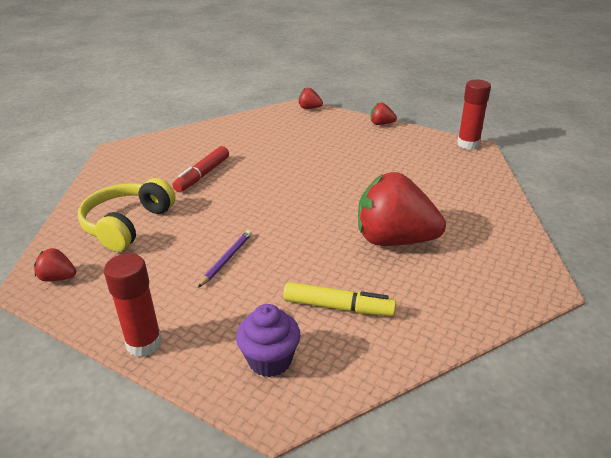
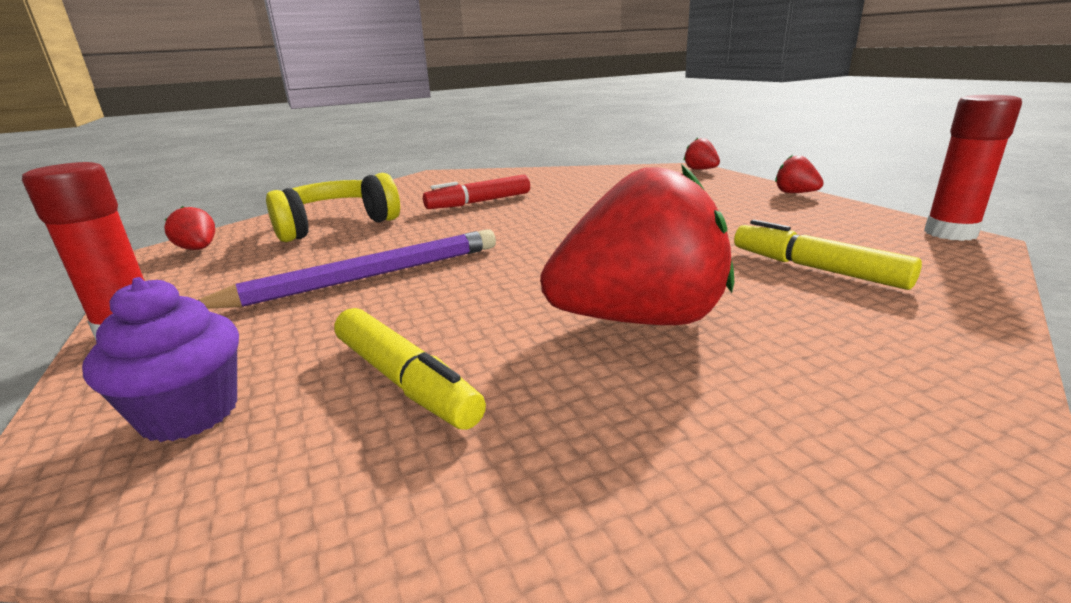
camera: 35 degrees right, 10 degrees down
(226, 259) = (367, 277): purple pencil -> purple pencil, size x1.94
(394, 240) = (639, 320): red strawberry -> red strawberry turned 120 degrees clockwise
(435, 185) = (816, 269): none -> yellow marker

